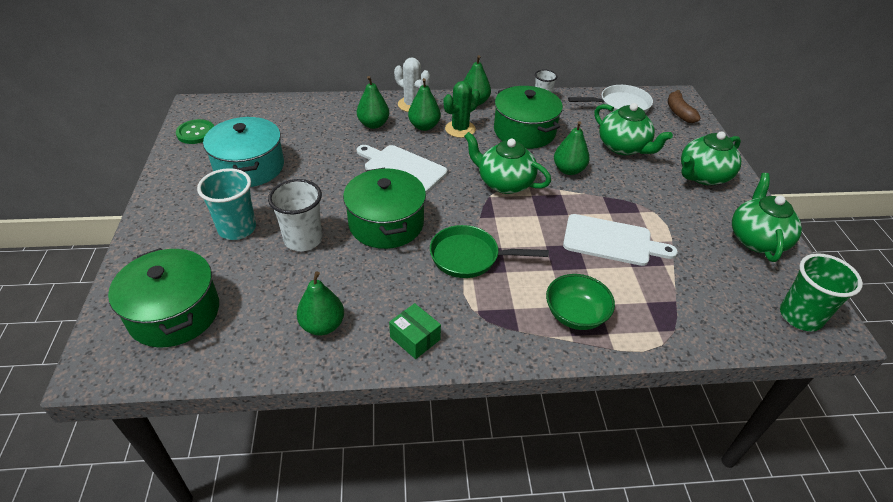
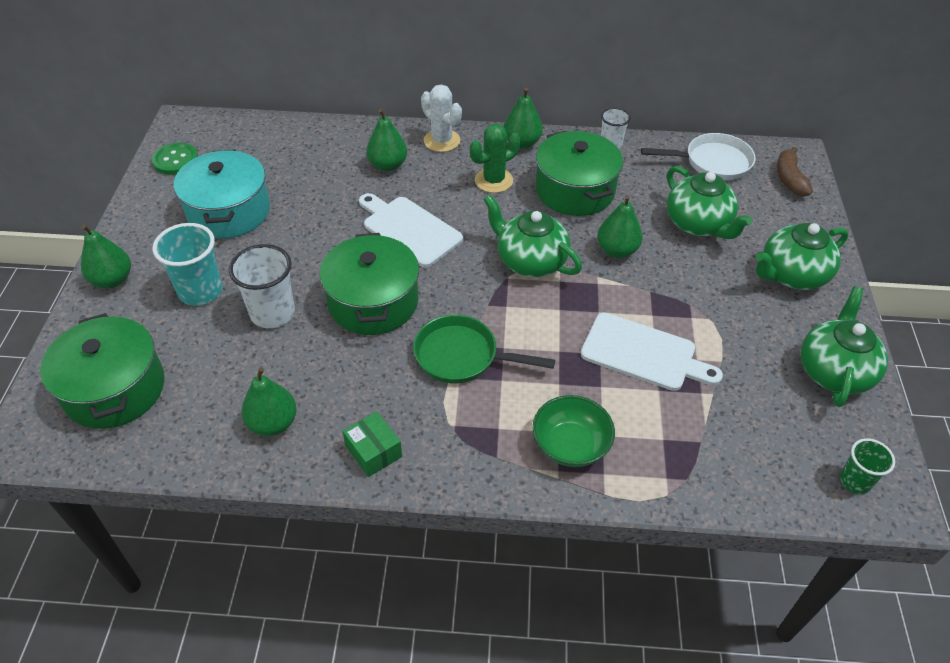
camera: 10 degrees right, 5 degrees up
(424, 126) = (449, 173): green pear -> green pear (112, 280)
(800, 316) = (855, 481): green cup -> green cup, size x0.60

